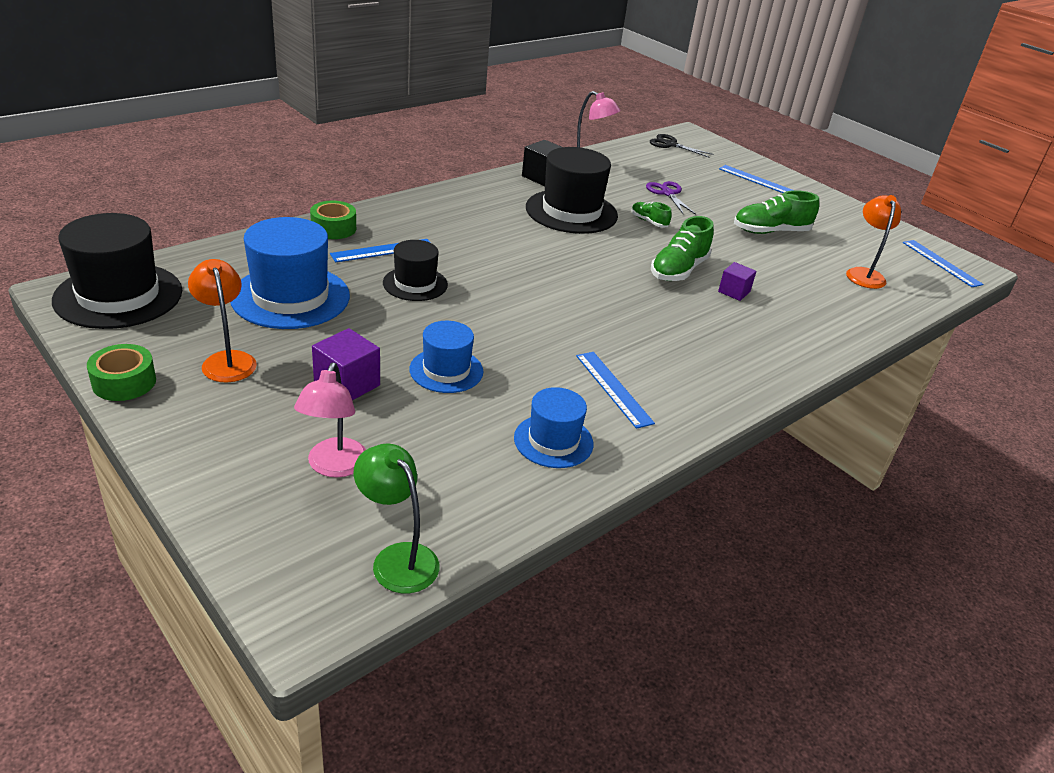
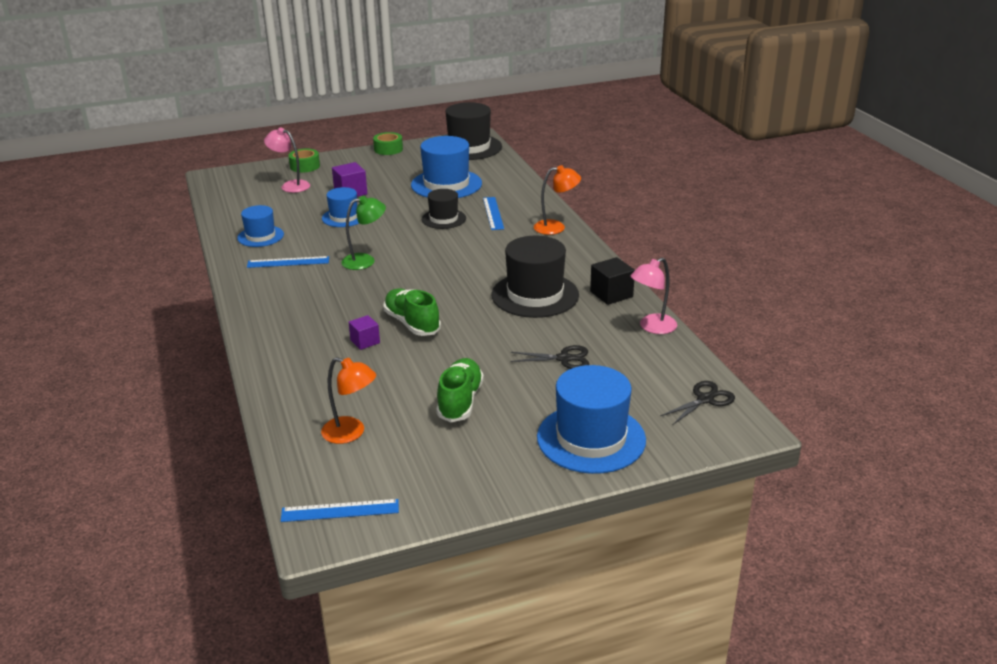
camera: 115 degrees right, 5 degrees down
(227, 360) = (392, 168): orange lamp -> orange lamp (556, 227)
(333, 228) = (531, 201): green tape -> green tape (305, 166)
(397, 558) = (223, 193): green lamp -> green lamp (365, 261)
(649, 222) = (504, 331): green shoe -> none
(667, 193) = (564, 358): purple scissors -> black scissors
(757, 180) = (591, 438): blue ruler -> blue hat

